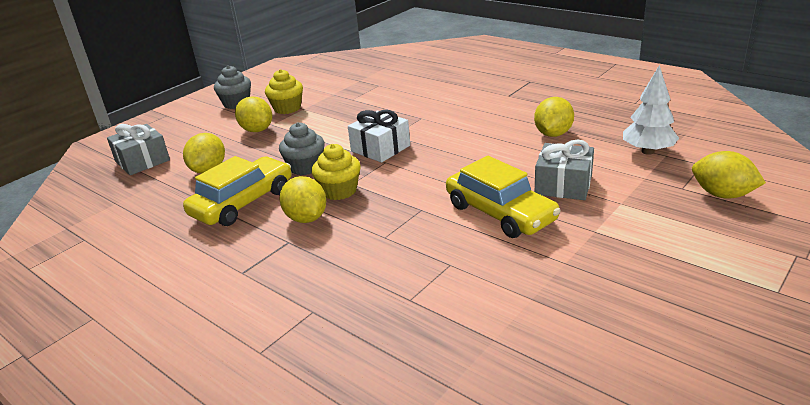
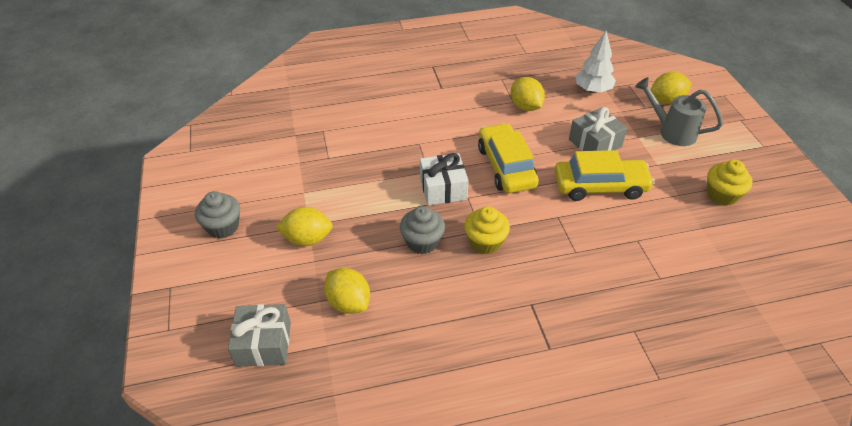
camera: 55 degrees left, 15 degrees up
(243, 202) = (439, 304): yellow car -> yellow car (506, 166)
(287, 108) = (288, 201): yellow cupcake -> yellow cupcake (722, 195)
(306, 218) = (507, 279): yellow lemon -> none
(670, 218) = (671, 131): none -> grey watering can

